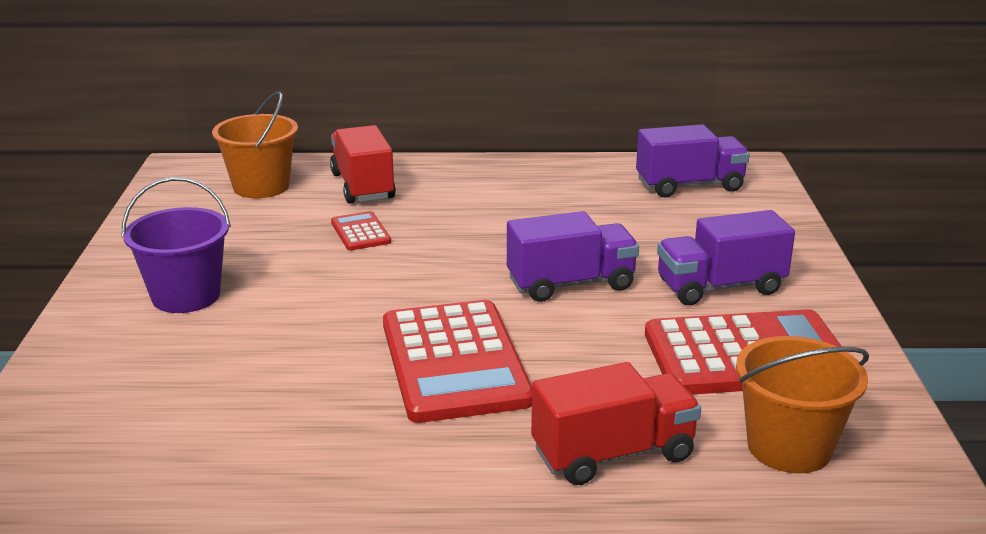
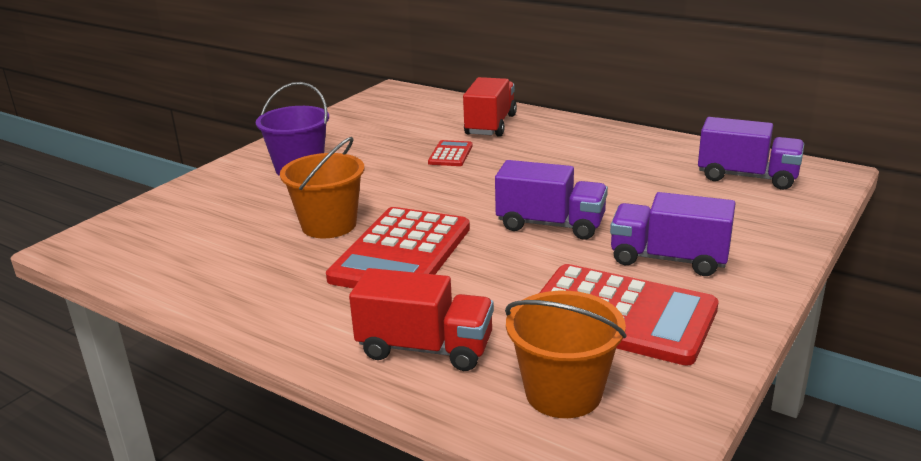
camera: 35 degrees right, 0 degrees up
(261, 186) = (426, 112): orange bucket -> orange bucket (329, 225)

